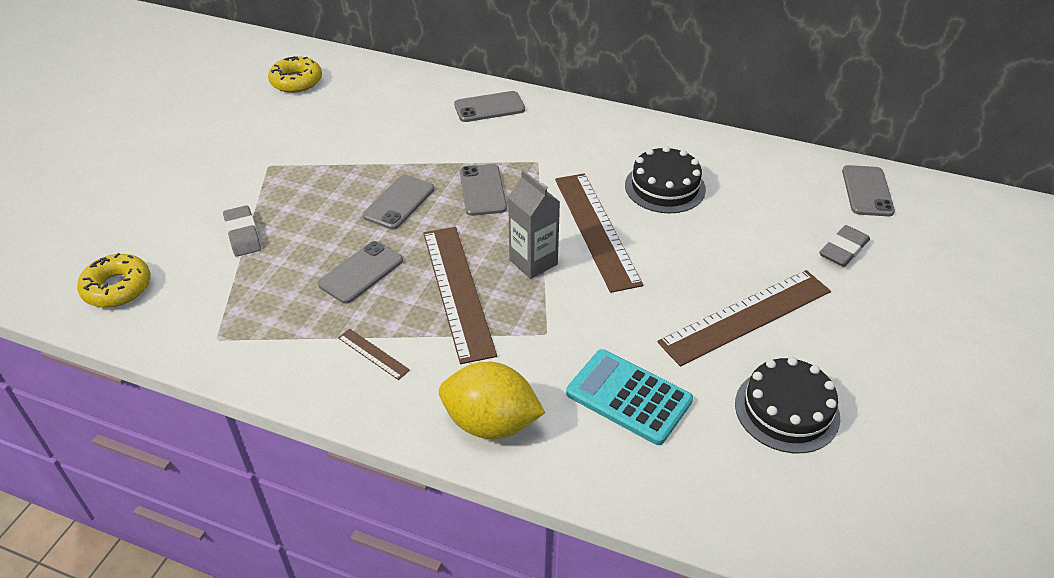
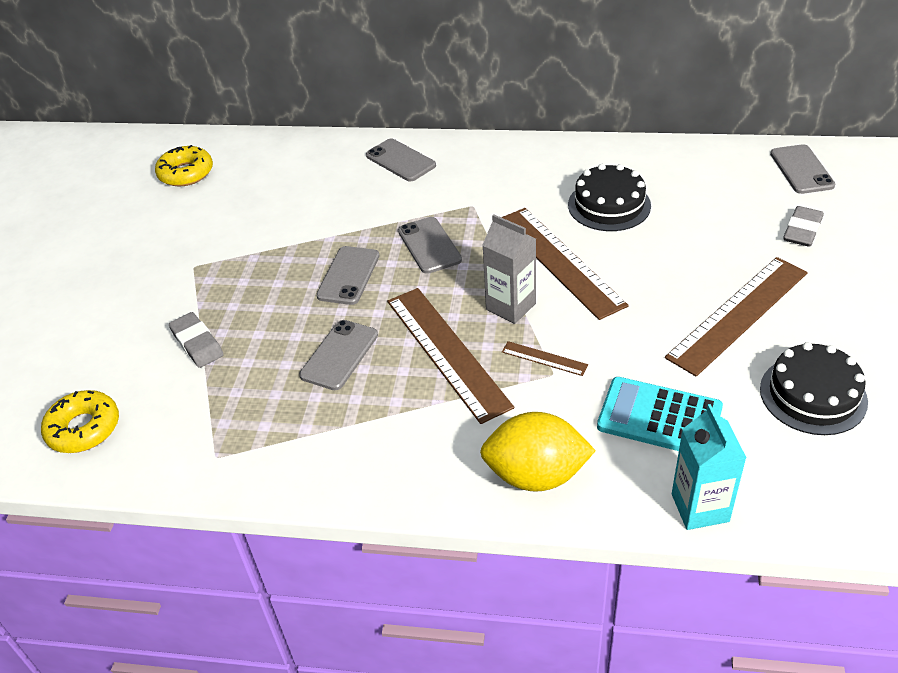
camera: 10 degrees left, 0 degrees up
(373, 354) = (387, 434): brown ruler -> brown ruler (544, 358)
(489, 107) = (400, 160): grey phone -> grey phone turned 75 degrees clockwise
(631, 491) = (700, 507): none -> turquoise carton

